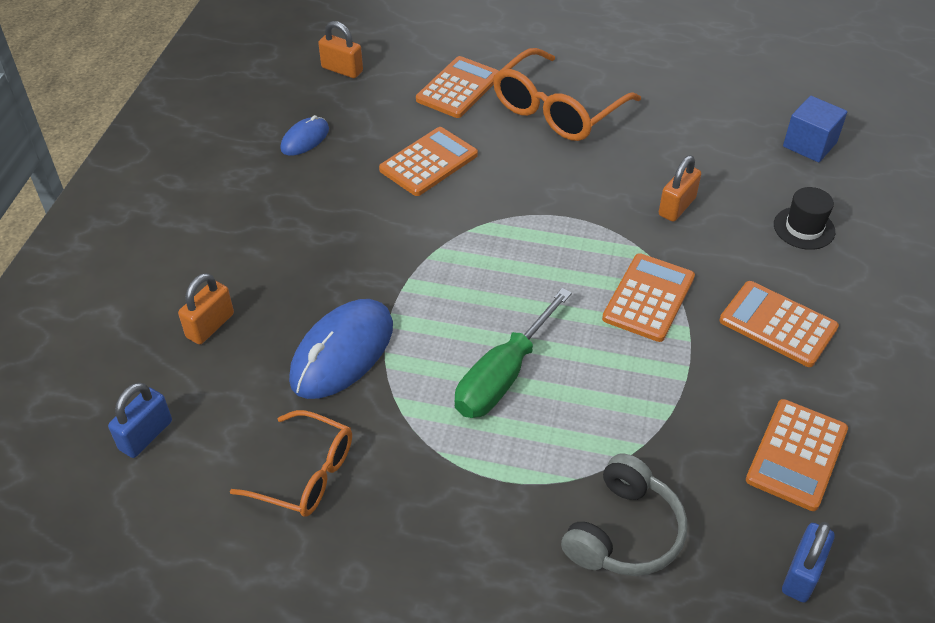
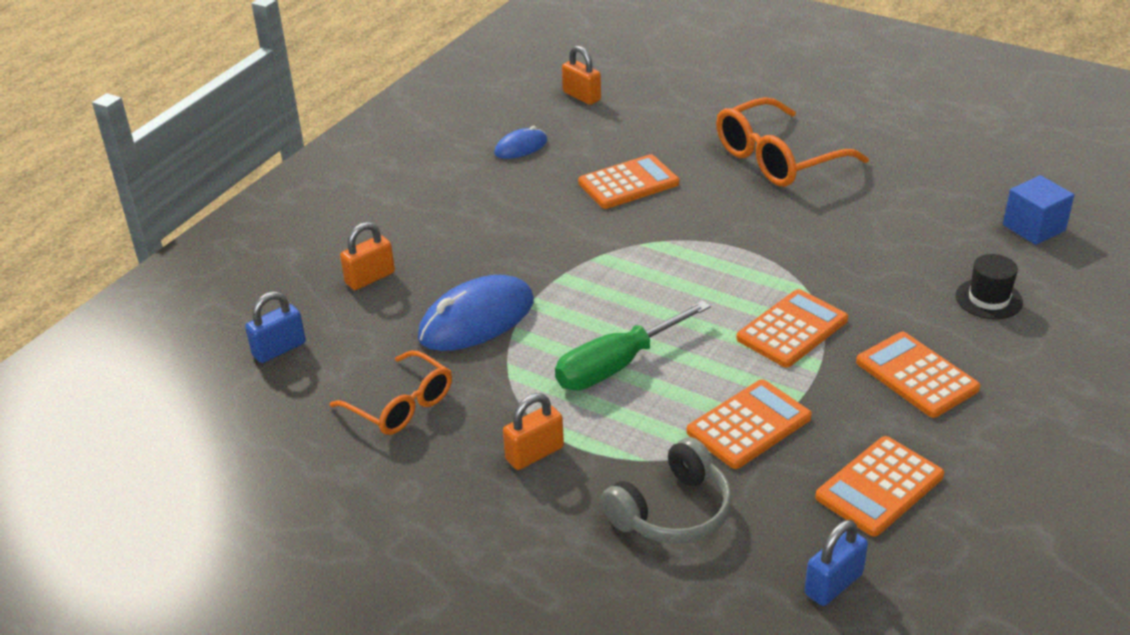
camera: 20 degrees right, 10 degrees down
(458, 88) = (687, 127): orange calculator -> orange calculator (748, 425)
(677, 207) = (860, 258): orange padlock -> orange padlock (534, 453)

